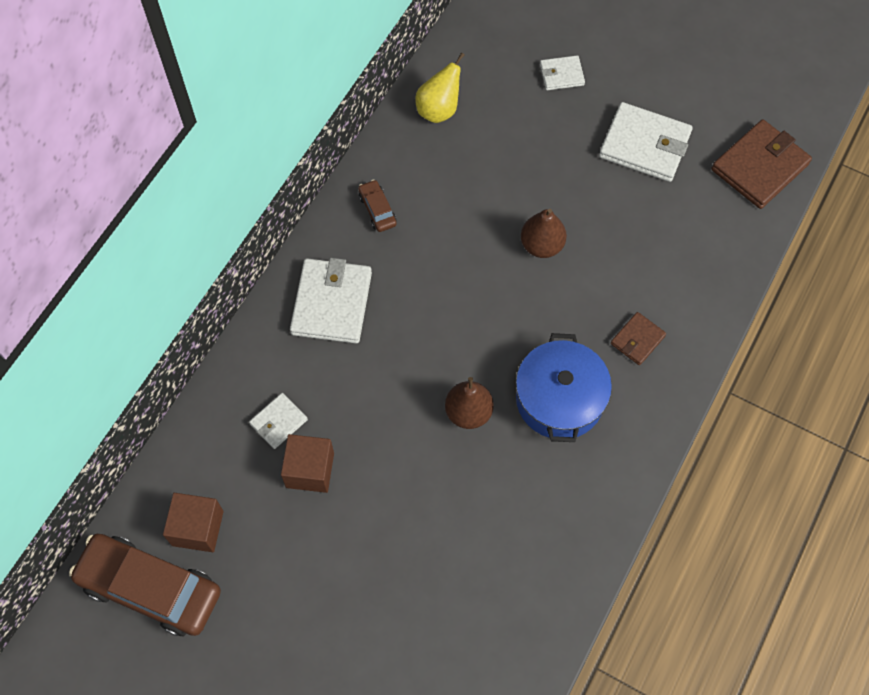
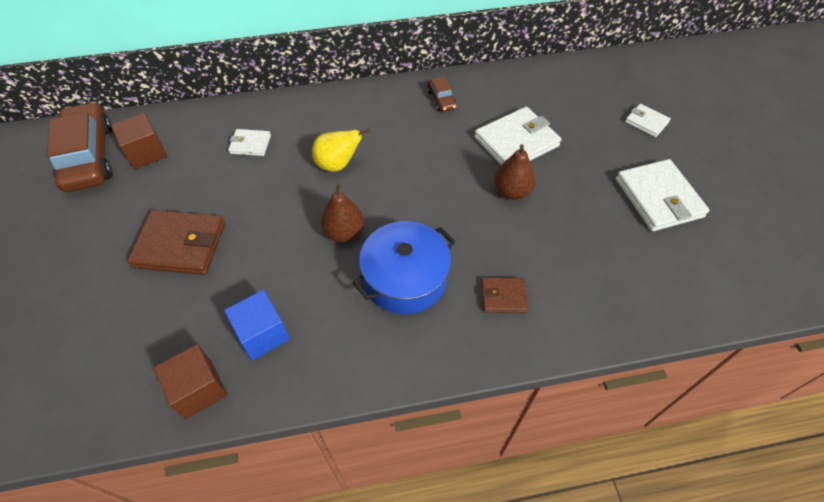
camera: 50 degrees right, 10 degrees down
(310, 470) = (228, 178): brown cube -> brown cube (199, 389)
(332, 303) = (355, 118): white wallet -> white wallet (516, 142)
(377, 210) = (441, 99): brown car -> brown car turned 135 degrees clockwise
(439, 110) = (542, 84): yellow pear -> yellow pear (338, 165)
(521, 547) = (262, 334): none -> blue cube
(759, 167) = (739, 280): brown wallet -> brown wallet (180, 245)

